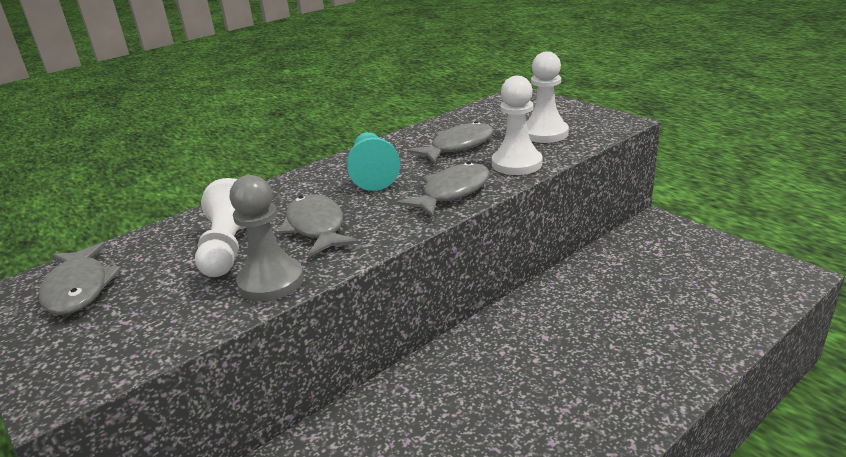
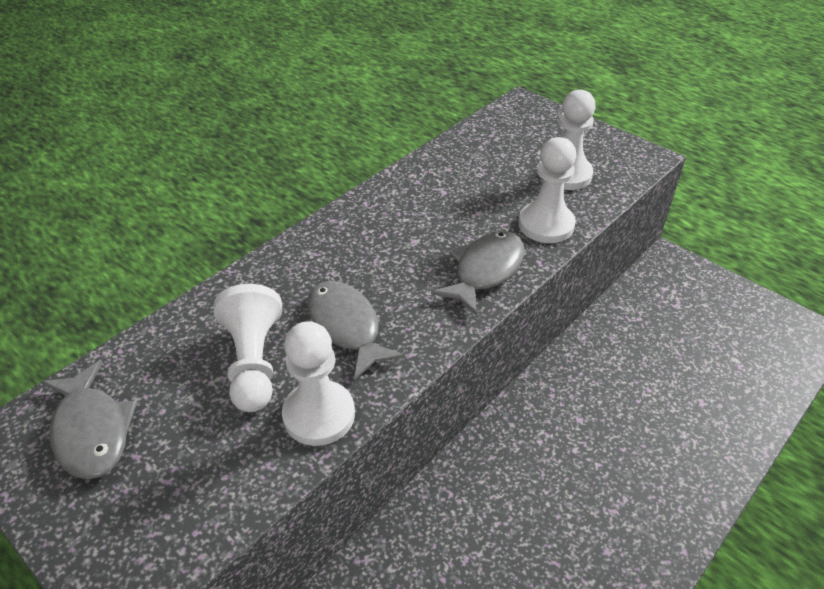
camera: 10 degrees left, 15 degrees up
(271, 281) = (319, 415): grey pawn -> white pawn
(373, 174) = (387, 238): turquoise pawn -> none
(458, 146) = (473, 193): grey fish -> none

